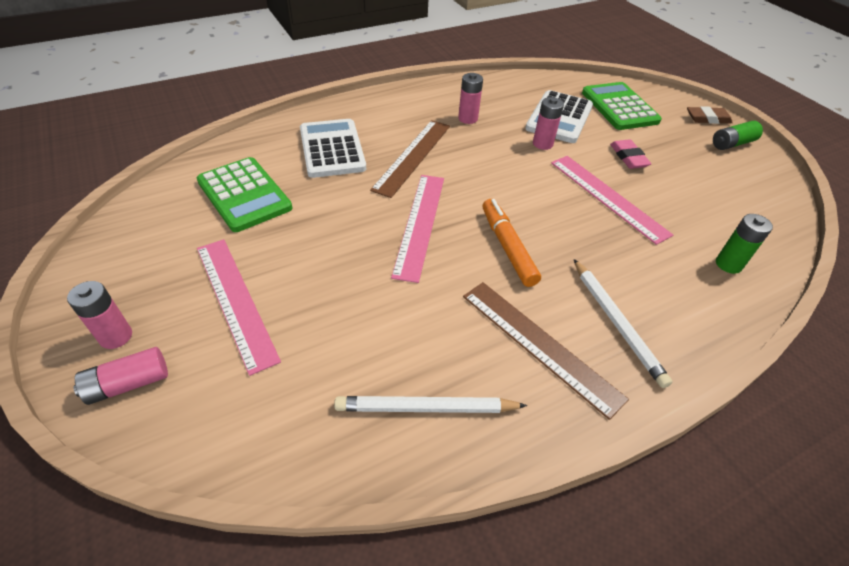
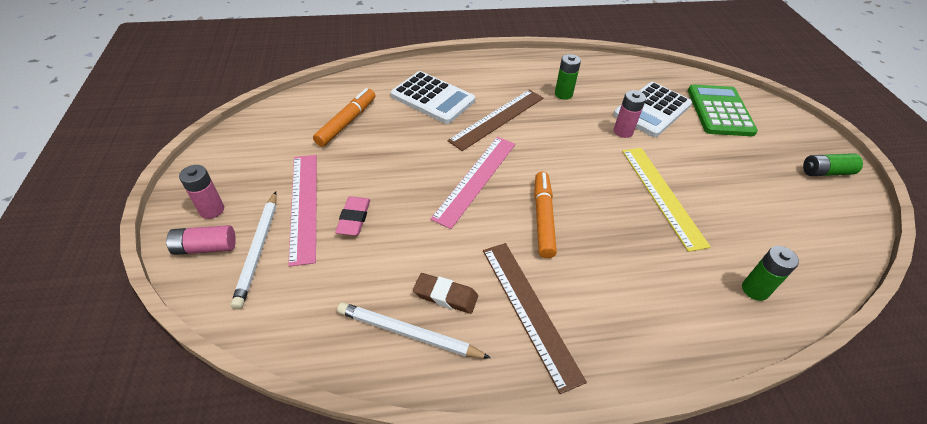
camera: 20 degrees right, 0 degrees up
(244, 195) = (347, 122): green calculator -> orange marker
(332, 149) = (432, 98): white calculator -> white calculator turned 120 degrees clockwise
(468, 118) = (563, 94): pink battery -> green battery
(607, 197) = (662, 195): pink ruler -> yellow ruler
(616, 323) = (610, 312): white pencil -> white pencil (258, 250)
(628, 157) = (703, 162): pink eraser -> pink eraser (354, 218)
(707, 118) = (811, 141): brown eraser -> brown eraser (445, 295)

